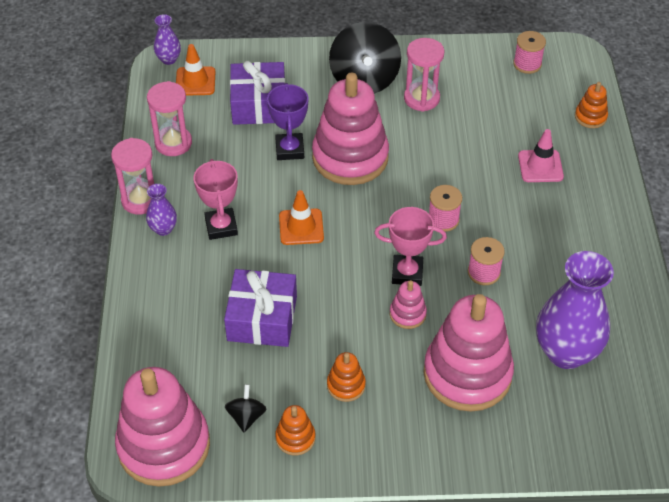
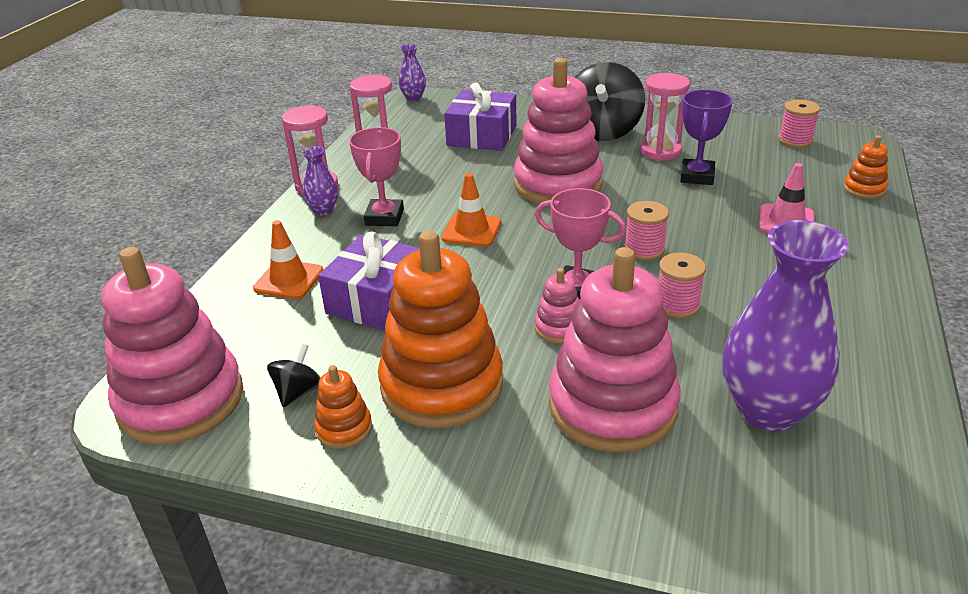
camera: 20 degrees right, 15 degrees down
(195, 81) = (429, 114): orange traffic cone -> orange traffic cone (289, 280)
(289, 149) = (494, 170): purple trophy -> purple trophy (697, 176)
(346, 385) = (442, 385): orange stacking toy -> orange stacking toy, size x2.30

